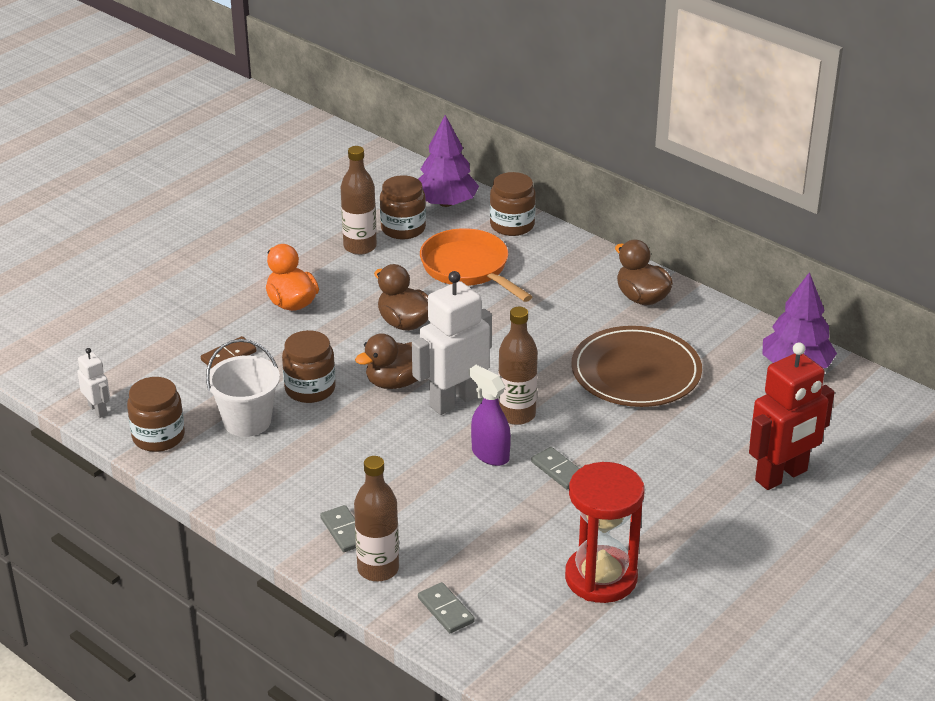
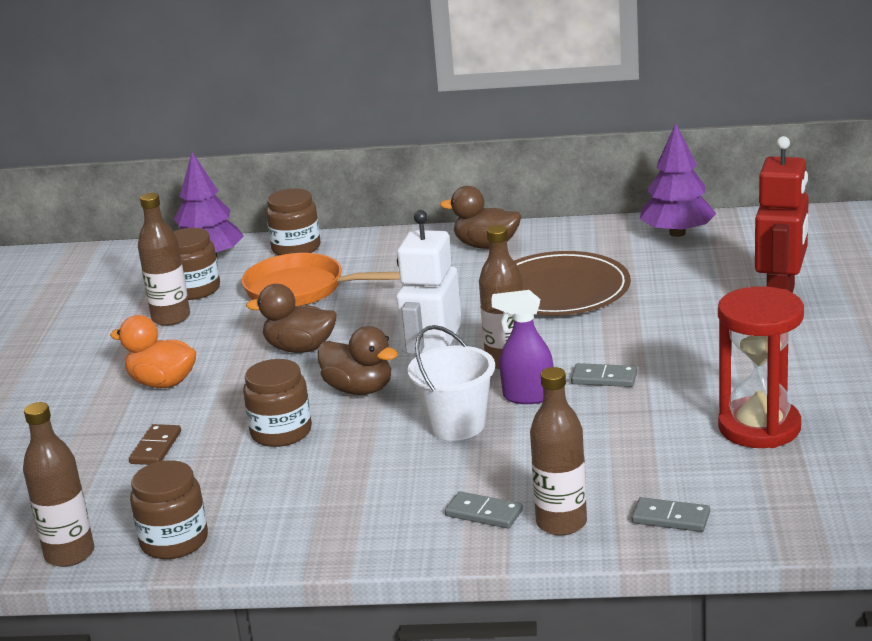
camera: 35 degrees left, 10 degrees down
(98, 410) = (69, 554): white robot -> brown bottle
(247, 421) = (254, 484): white bucket -> white bucket (456, 425)
(396, 382) = (359, 389): brown duck -> brown duck turned 75 degrees counterclockwise

